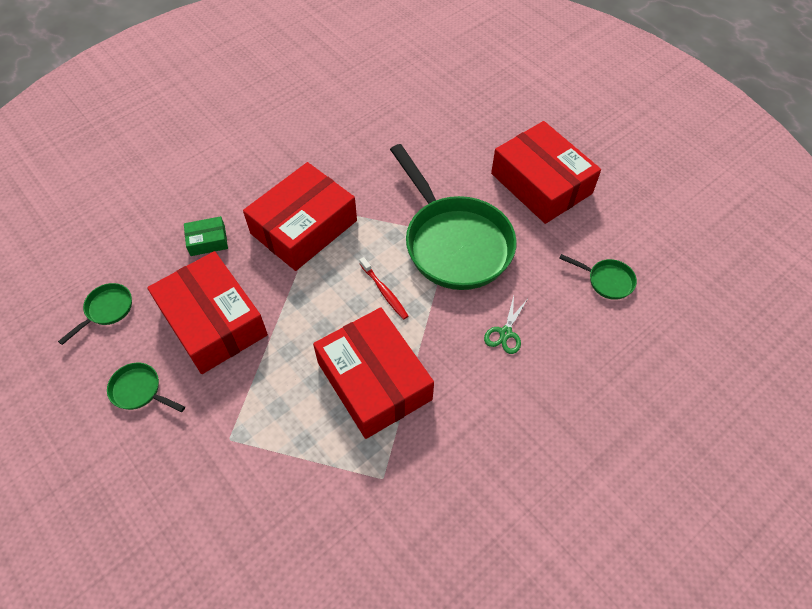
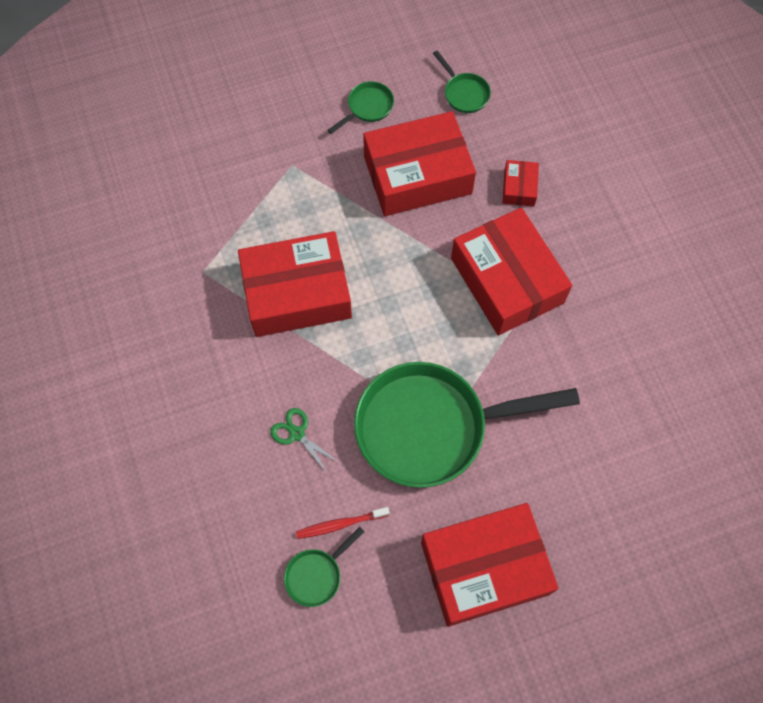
camera: 110 degrees right, 10 degrees up
(208, 241) = (519, 188): green box -> red box
(384, 291) = (393, 334): red toothbrush -> red toothbrush (340, 524)

